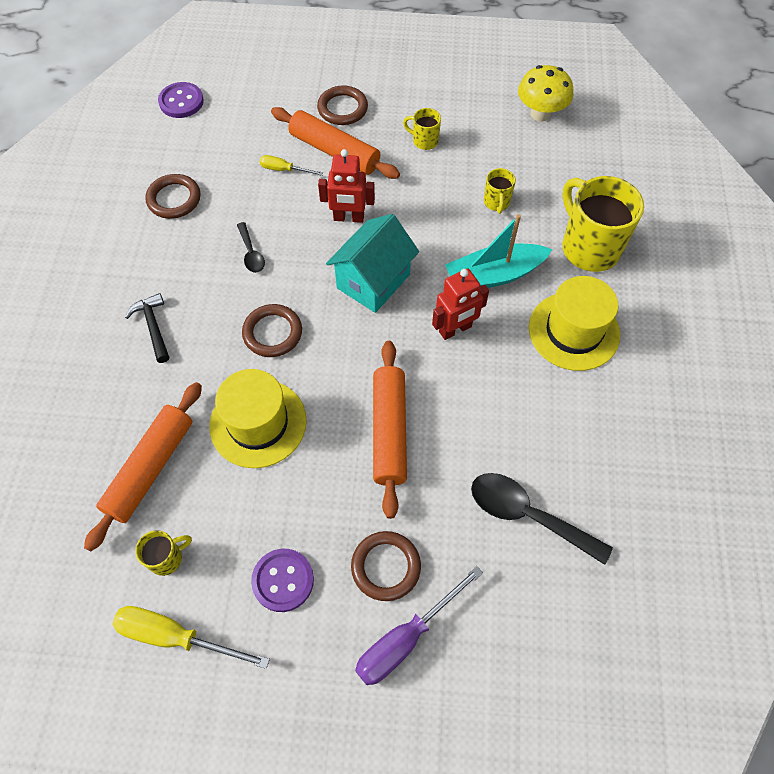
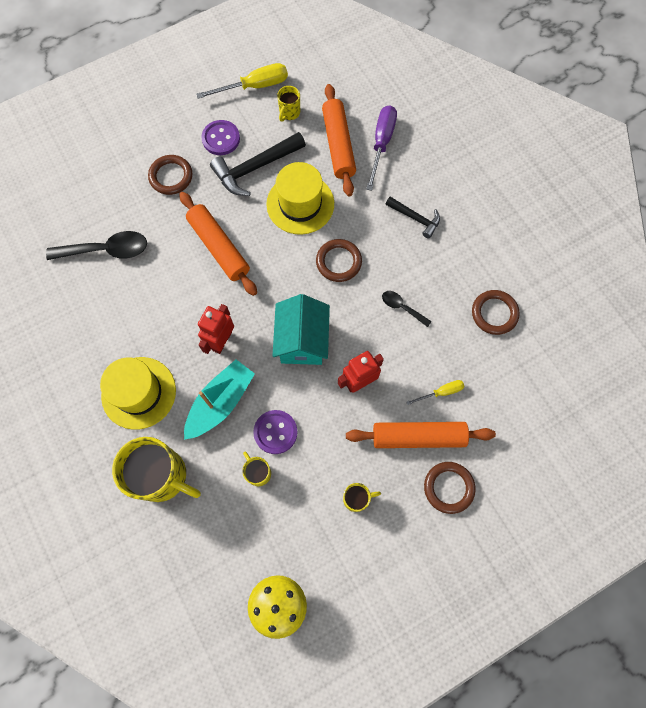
camera: 145 degrees right, 10 degrees up
(181, 102) = (579, 403): purple button -> purple button (275, 432)
(272, 506) = (255, 168): none -> black hammer
(405, 638) = (138, 152): purple screwdriver -> purple screwdriver (381, 144)

